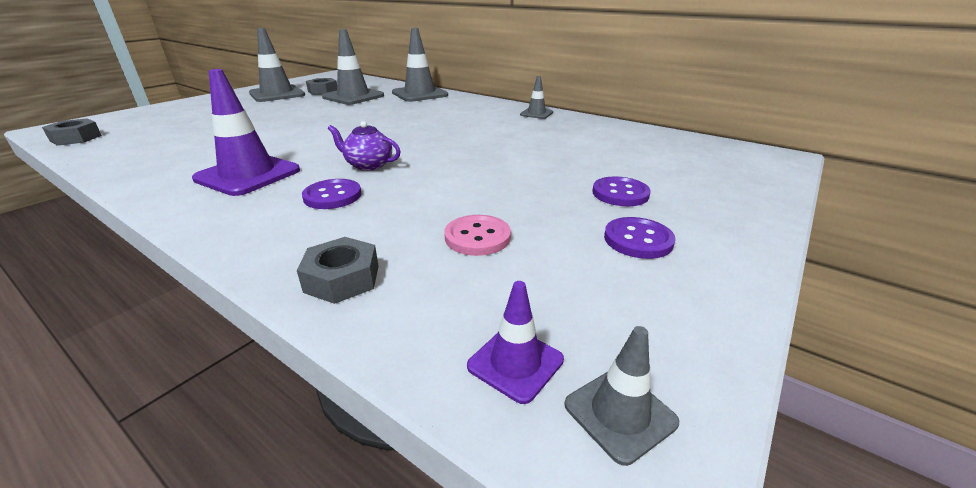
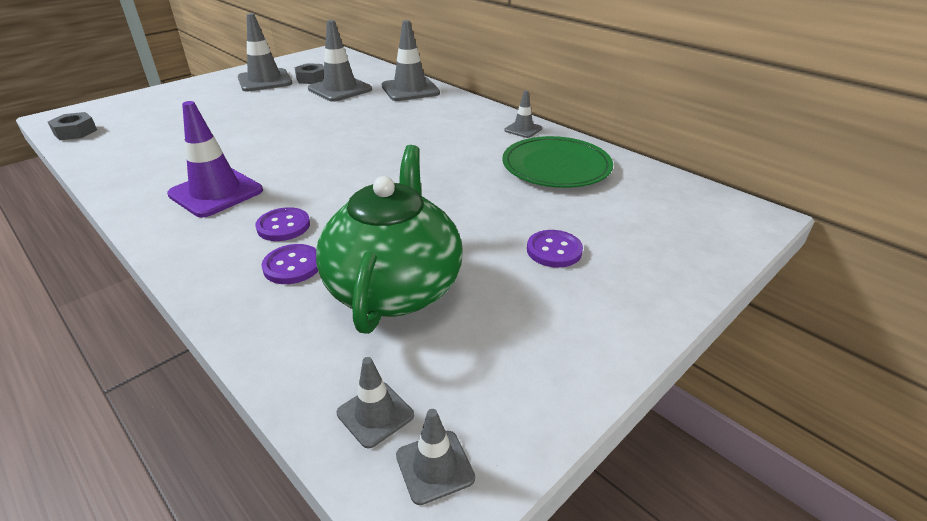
camera: 10 degrees right, 5 degrees up
(342, 279) = (267, 318): grey nut -> none
(368, 165) = (326, 190): purple teapot -> none
(477, 237) = (395, 288): pink button -> green teapot
(515, 363) = (375, 414): purple traffic cone -> grey traffic cone
(581, 135) = (556, 166): none -> green plate
(638, 240) = (540, 308): purple button -> purple button (292, 266)

